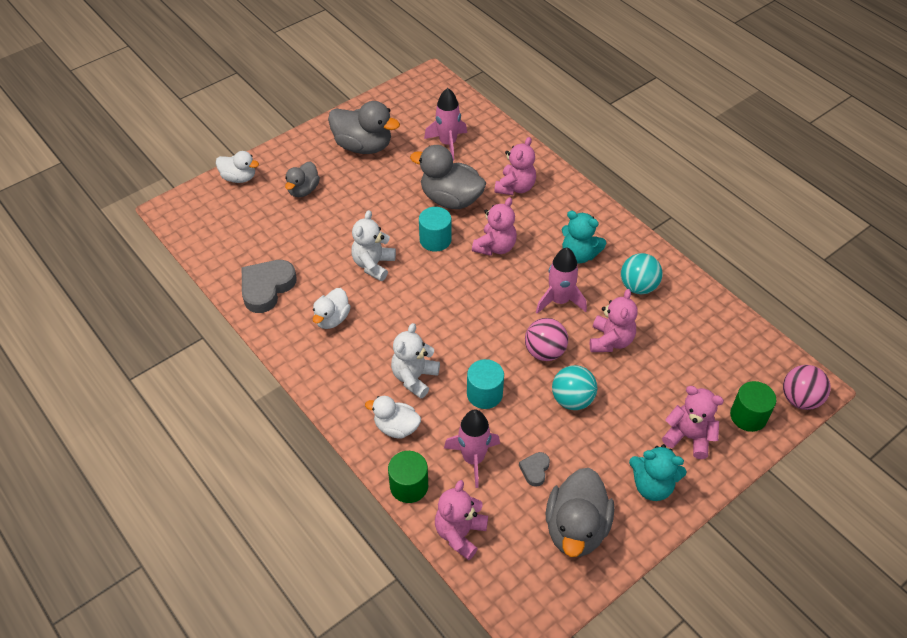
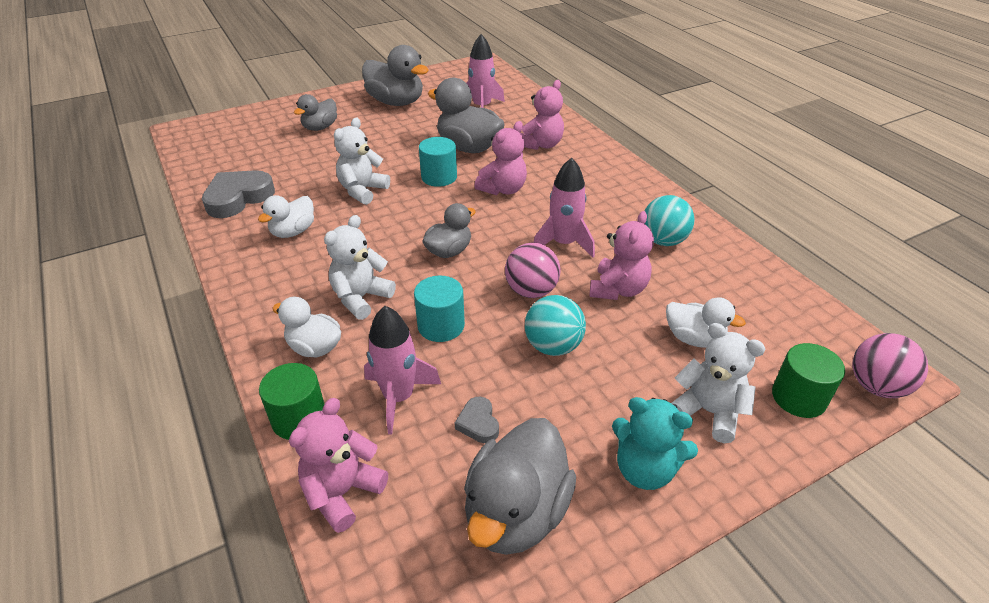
camera: 10 degrees right, 10 degrees down
(239, 178) = (262, 113): white duck -> white duck (694, 338)
(469, 321) = (449, 251): none -> grey duck
(535, 470) = (478, 423): grey heart -> grey heart turned 45 degrees counterclockwise
(579, 255) = (597, 205): turquoise teddy bear -> none
(689, 437) = (708, 412): pink teddy bear -> white teddy bear

